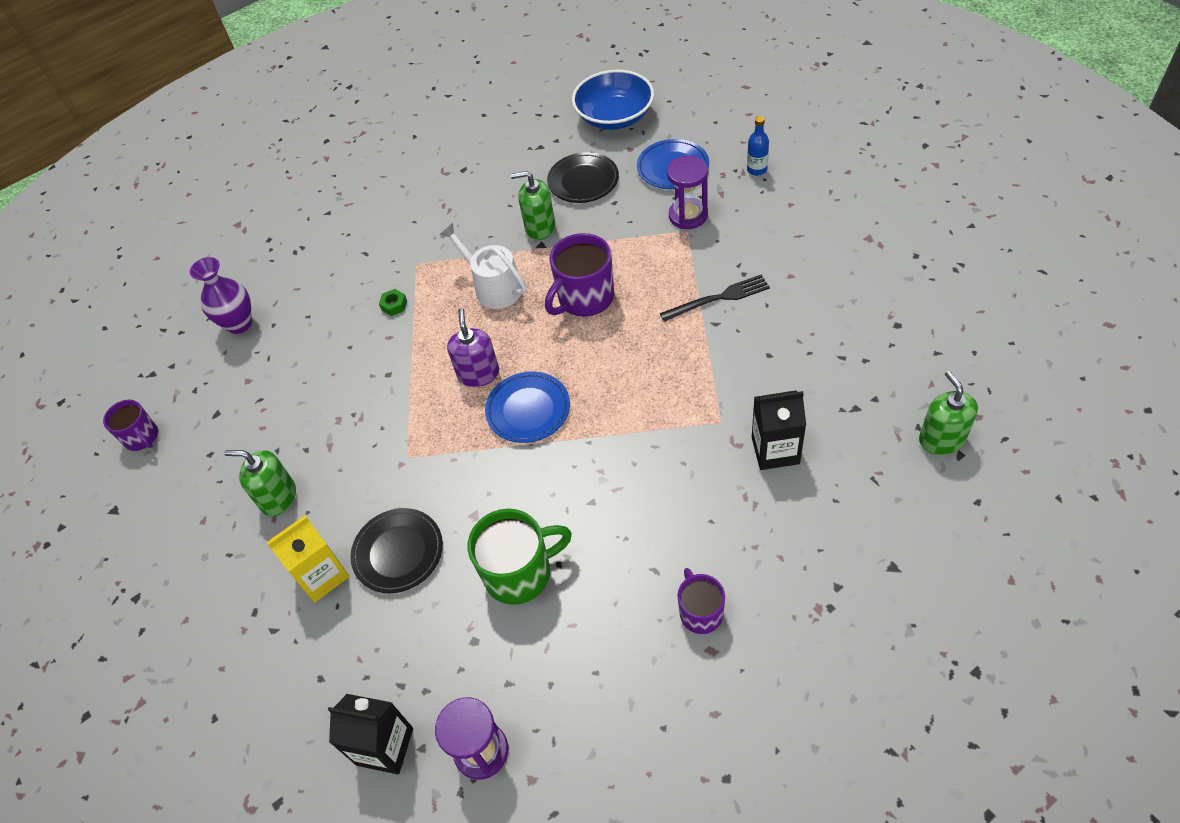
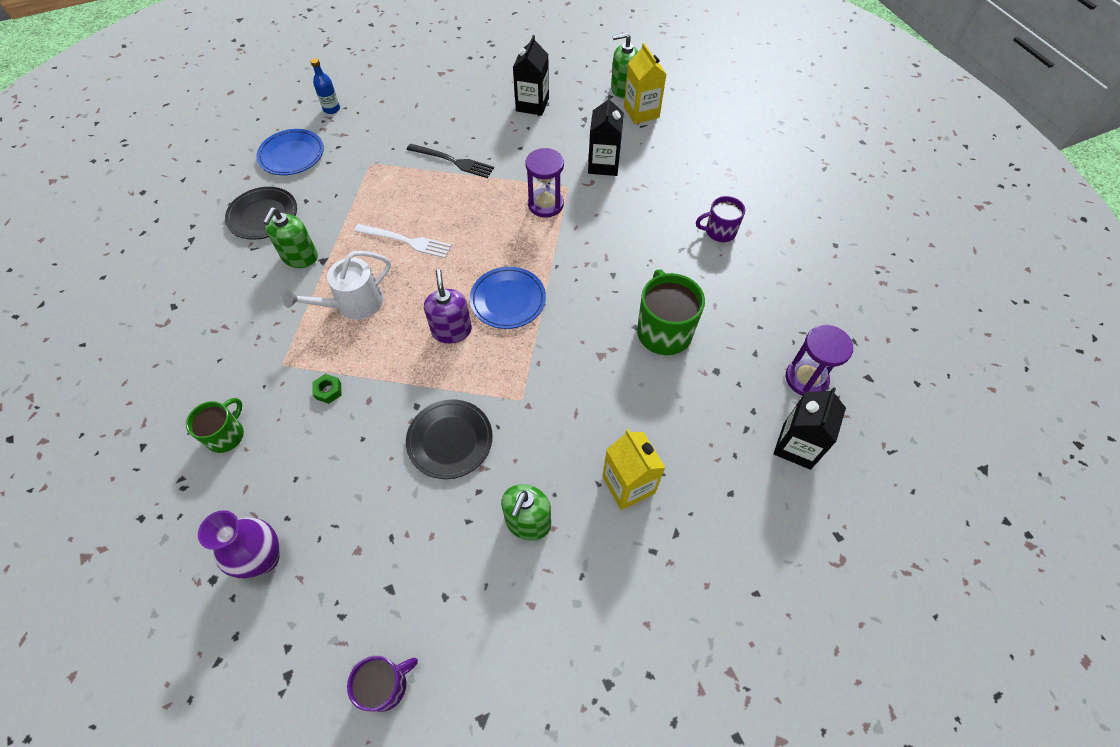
camera: 85 degrees left, 5 degrees up
(343, 257) = (226, 435): none -> green mug
(398, 553) = (621, 417): black plate -> black plate (450, 440)
(478, 374) = (452, 331): purple soap dispenser -> purple soap dispenser turned 75 degrees clockwise
(584, 298) = (406, 241): purple mug -> white fork
(614, 116) = (195, 179): blue bowl -> none
(688, 215) = (354, 158): purple hourglass -> purple hourglass (545, 204)
(718, 298) = (452, 161): black fork -> black fork turned 120 degrees clockwise
(855, 345) = (532, 104): none -> black carton
(902, 472) = (641, 112): none -> yellow carton

